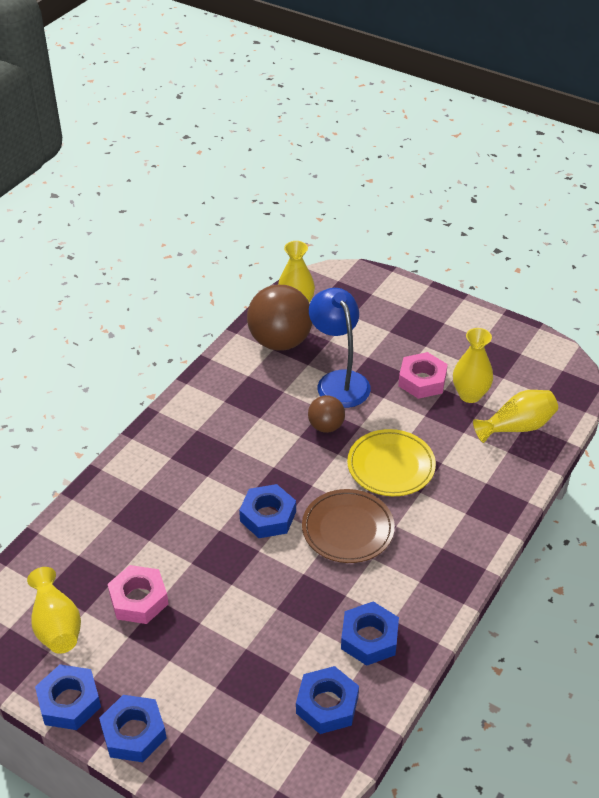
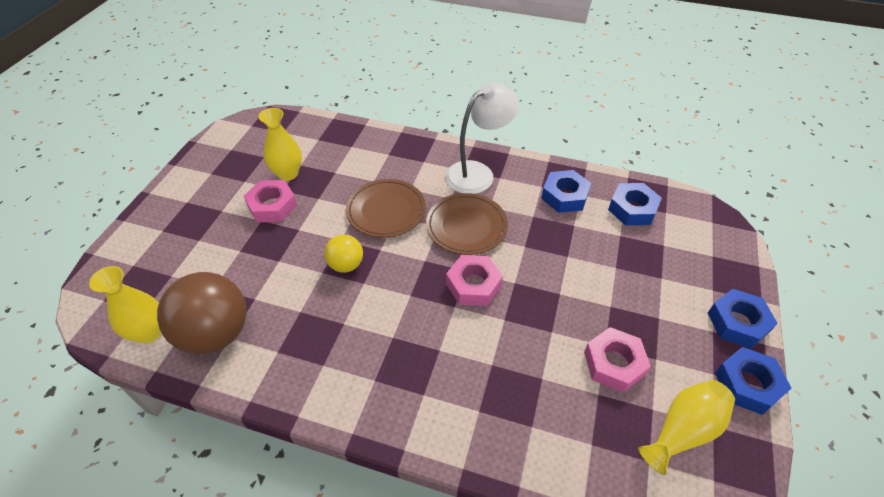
camera: 105 degrees left, 5 degrees up
(268, 516) = (473, 285): blue nut -> pink nut
(326, 426) = (346, 265): brown ball -> yellow ball
(339, 381) = (279, 267): blue lamp -> none
(391, 466) = (386, 211): yellow plate -> brown plate
(433, 561) = (477, 173): none -> white lamp
(517, 427) = (323, 144): yellow vase -> none

